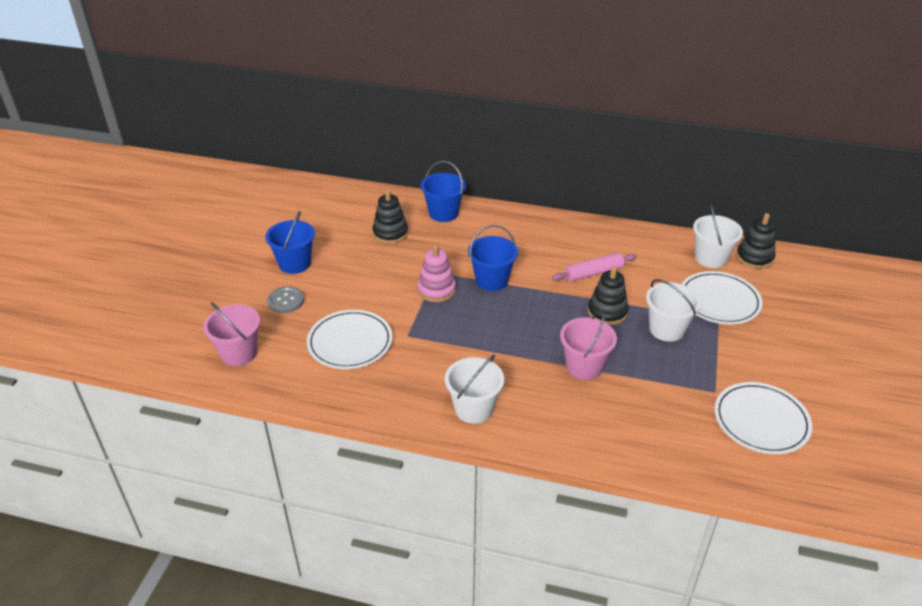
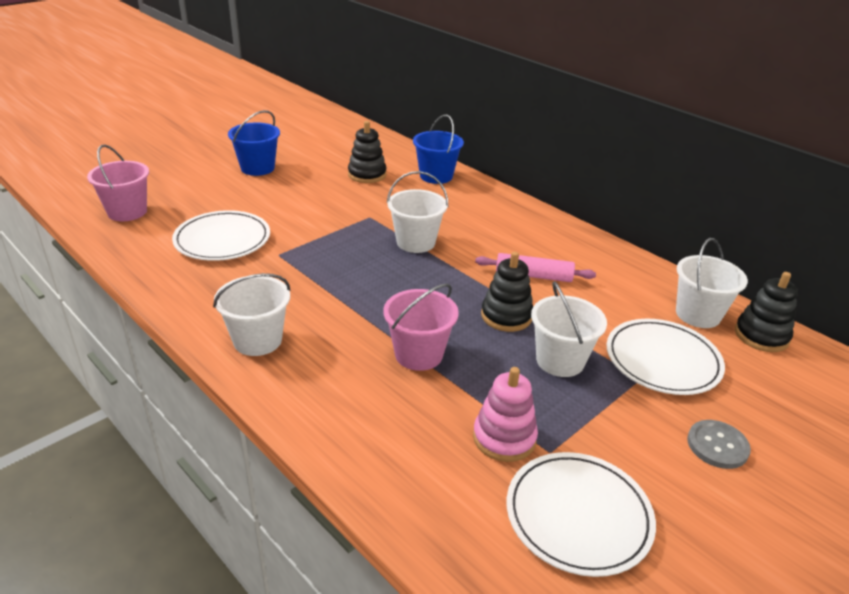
camera: 30 degrees right, 5 degrees down
(286, 301) = (214, 190): grey button -> grey button (717, 445)
(436, 290) = (352, 230): pink stacking toy -> pink stacking toy (504, 438)
(492, 280) = (415, 242): blue bucket -> white bucket

